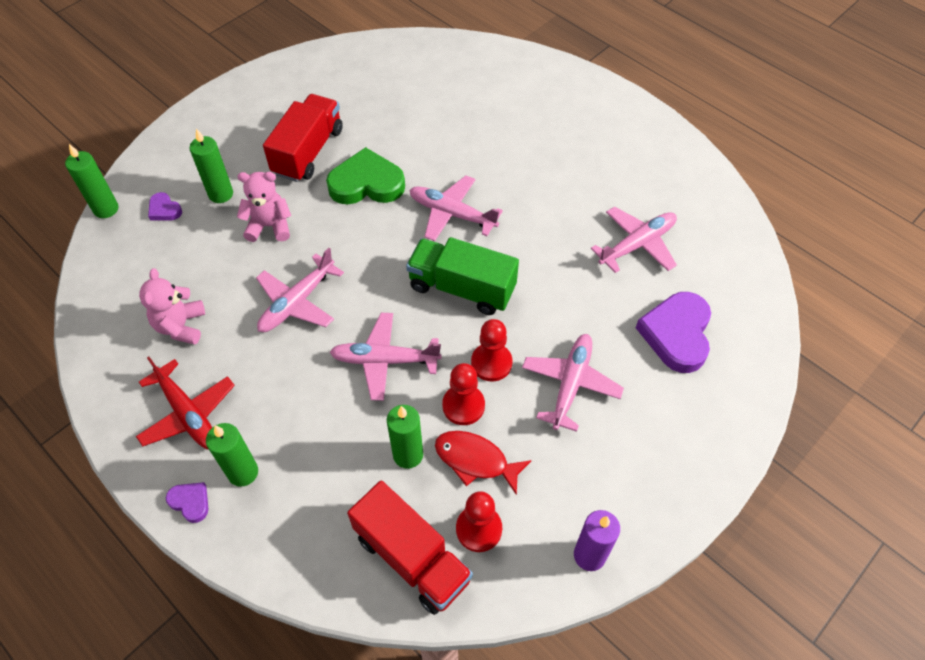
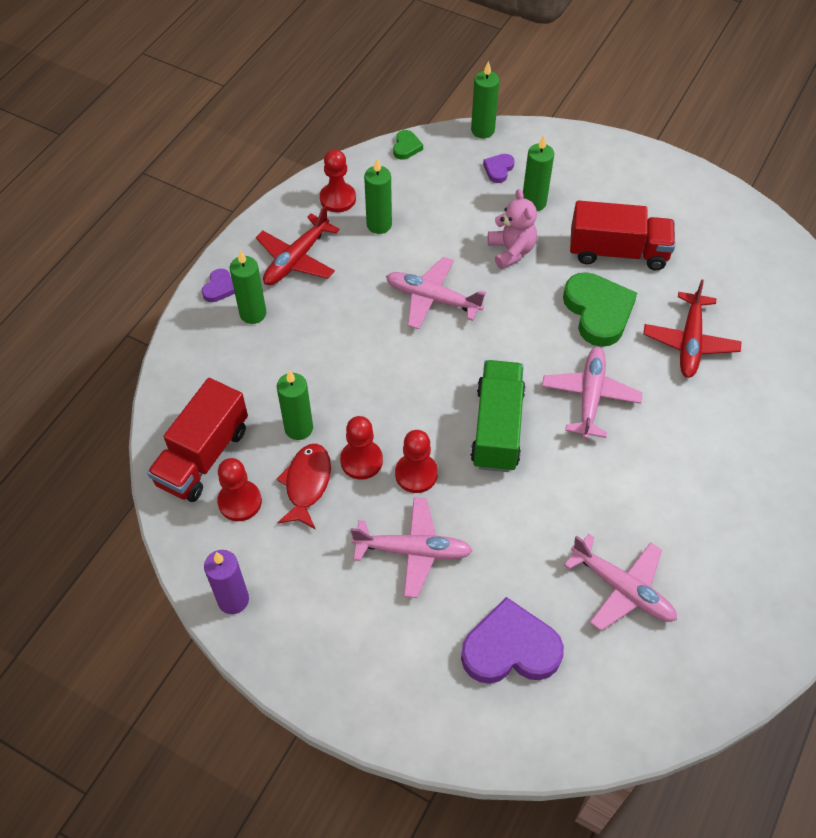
camera: 75 degrees right, 0 degrees up
(88, 278) = (406, 147): none -> green heart
(124, 356) = (338, 199): none -> red pawn
(181, 326) = (379, 225): pink teddy bear -> green candle
(385, 360) = (392, 385): pink plane -> none
(422, 134) = (690, 342): none -> red plane

